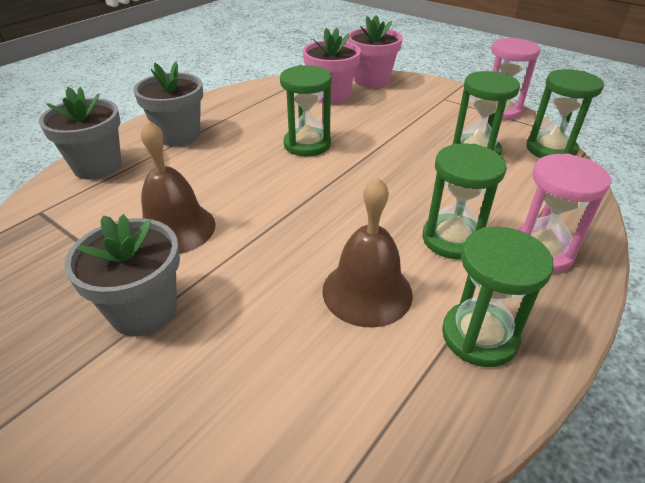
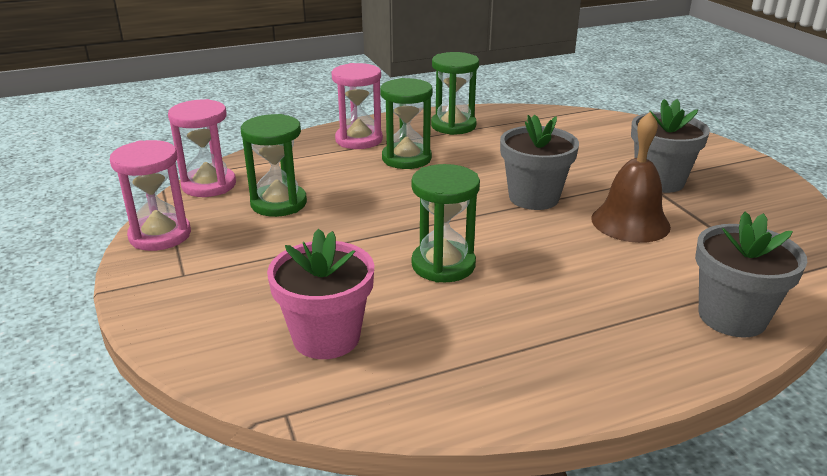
camera: 150 degrees left, 10 degrees down
(179, 135) = (612, 335): grey flower pot -> grey flower pot (533, 198)
(367, 291) = (498, 153): brown bell -> none
(371, 80) = (218, 350): pink flower pot -> none
(550, 149) = (209, 185): green hourglass -> pink hourglass

